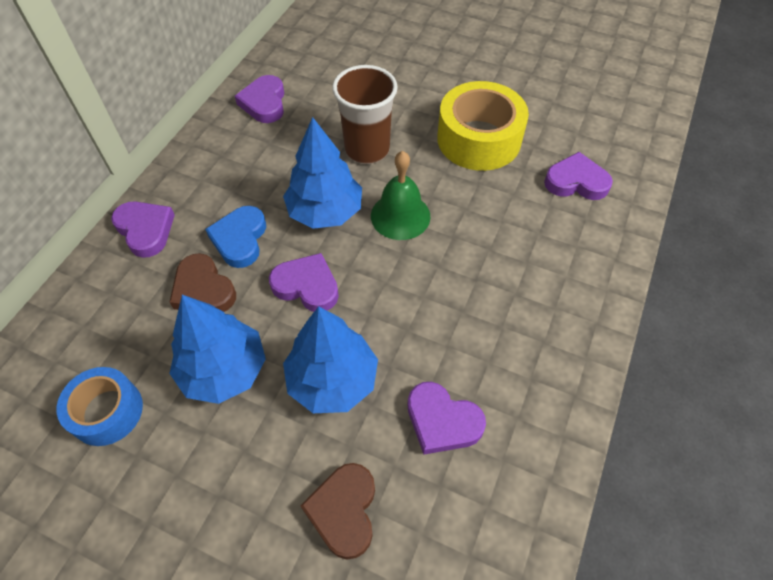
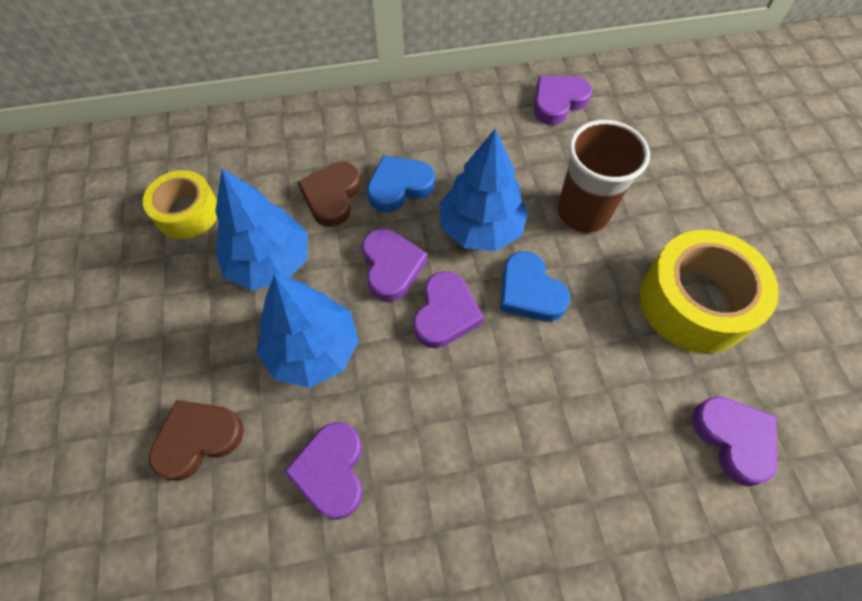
camera: 55 degrees right, 5 degrees up
(107, 411) = (187, 213): blue tape -> yellow tape
(145, 230) = (357, 120): purple heart -> purple heart (445, 313)
(400, 216) = (530, 291): green bell -> blue heart

